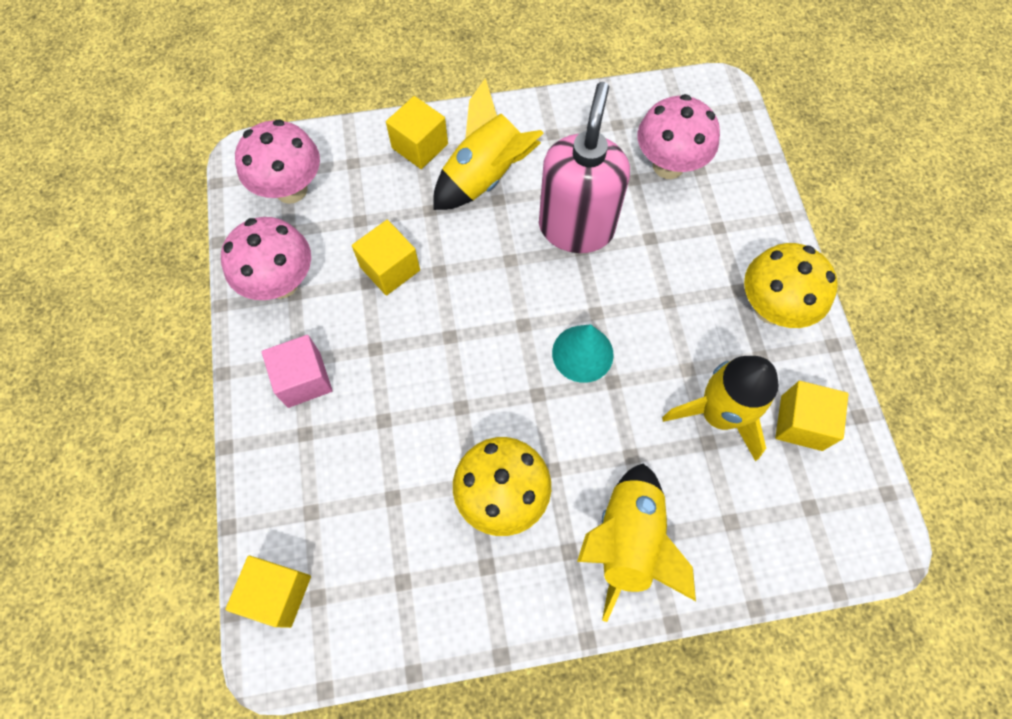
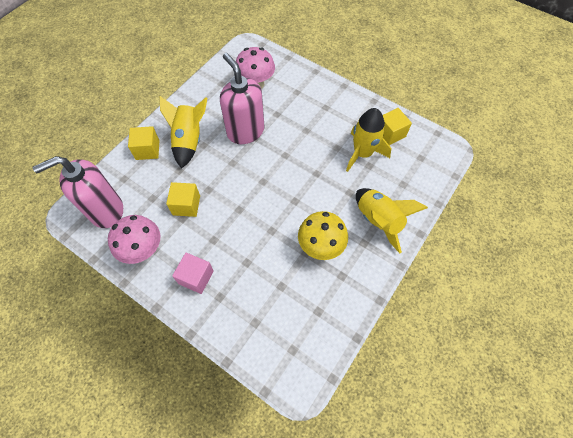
camera: 45 degrees left, 5 degrees down
(278, 593) = (275, 364): yellow cube -> none
(291, 189) = (106, 211): pink mushroom -> pink soap dispenser
(582, 353) = (295, 173): turquoise cone -> none
(771, 308) = (342, 105): yellow mushroom -> none

